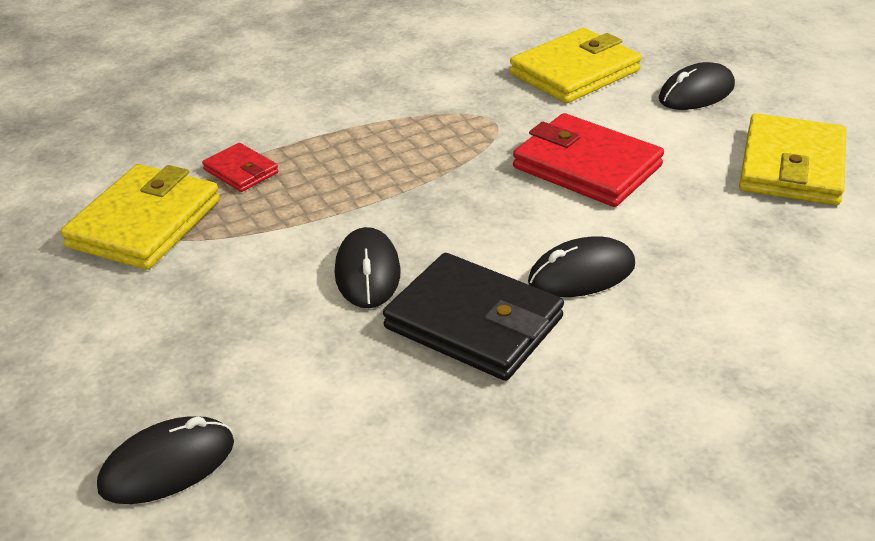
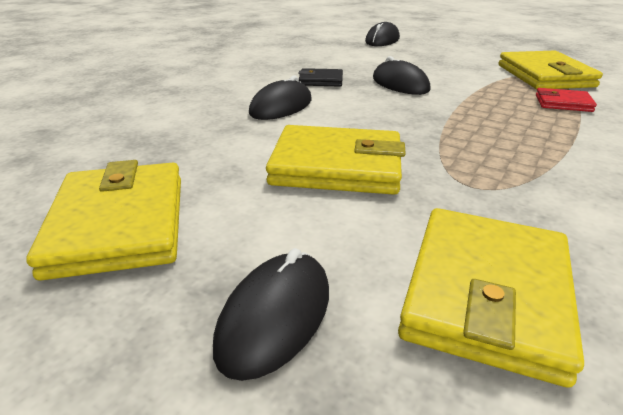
camera: 150 degrees right, 5 degrees down
(474, 323) = (321, 81): black wallet -> black wallet, size x0.51
(586, 167) = (337, 166): red wallet -> yellow wallet

